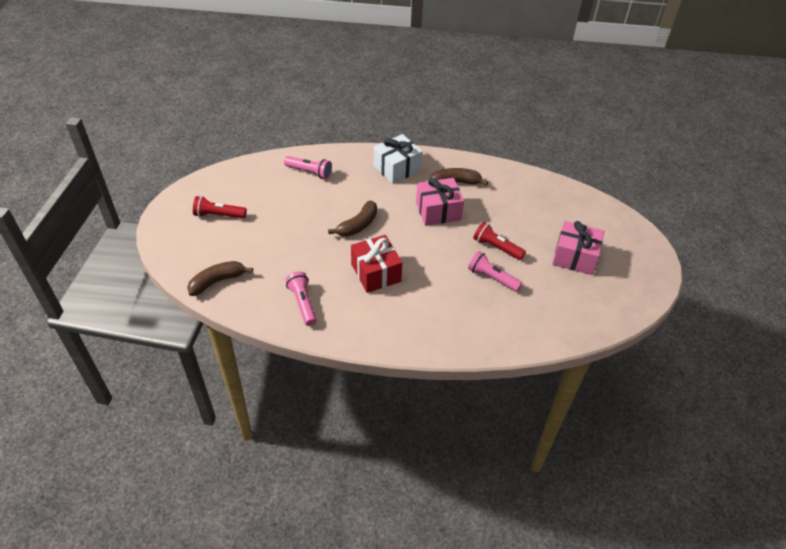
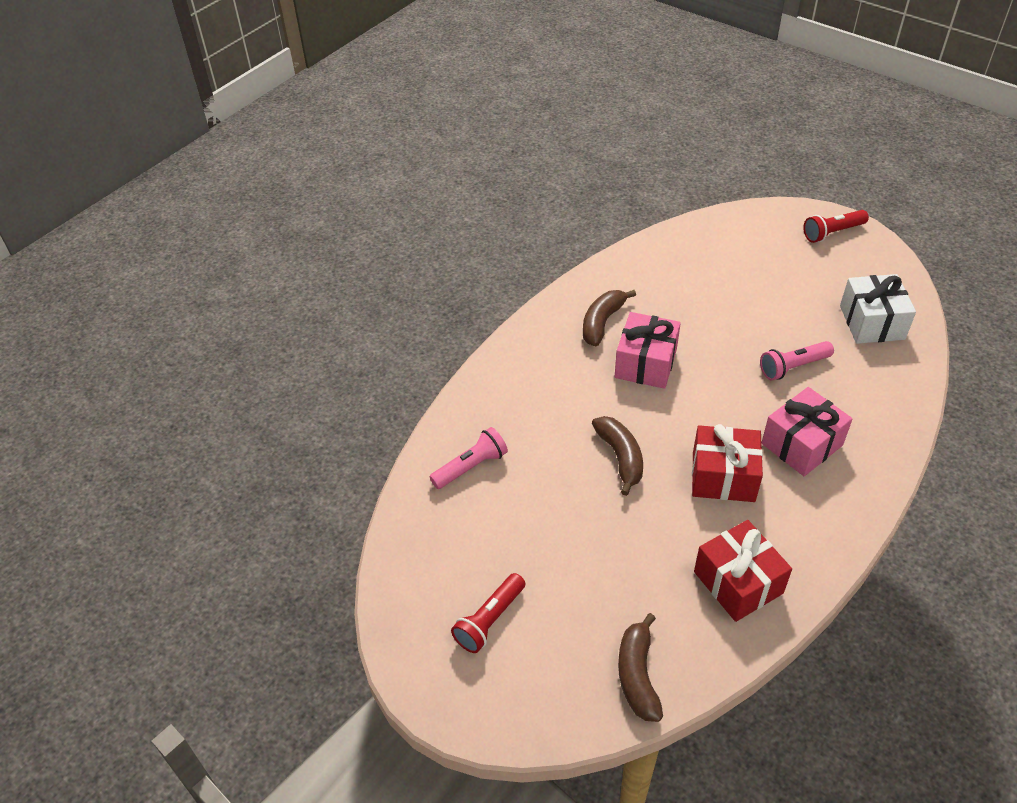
camera: 55 degrees left, 0 degrees up
(303, 303) = (738, 582): pink flashlight -> red gift
(397, 168) = (534, 367): white gift -> white gift (872, 322)
(496, 247) = (744, 339): red flashlight -> red flashlight (832, 233)
(575, 257) = (798, 281): pink gift -> pink gift (802, 444)

